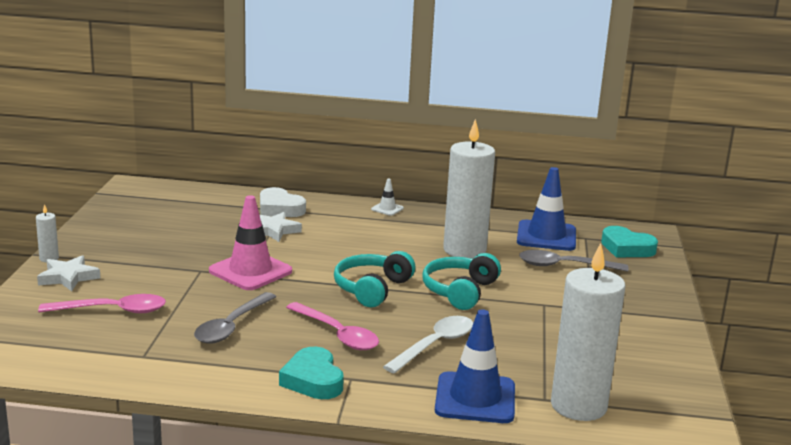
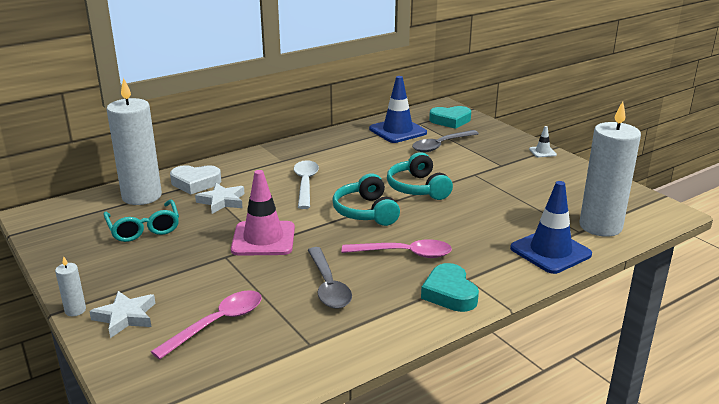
camera: 40 degrees left, 5 degrees up
(183, 225) = (144, 228): none -> turquoise glasses
(313, 380) = (449, 293): turquoise heart -> turquoise heart turned 45 degrees clockwise
(387, 209) = (271, 152): white traffic cone -> white traffic cone (542, 152)
(435, 345) = (469, 230): white spoon -> white spoon (305, 184)
(464, 250) = (370, 160): white candle -> white candle (142, 196)

